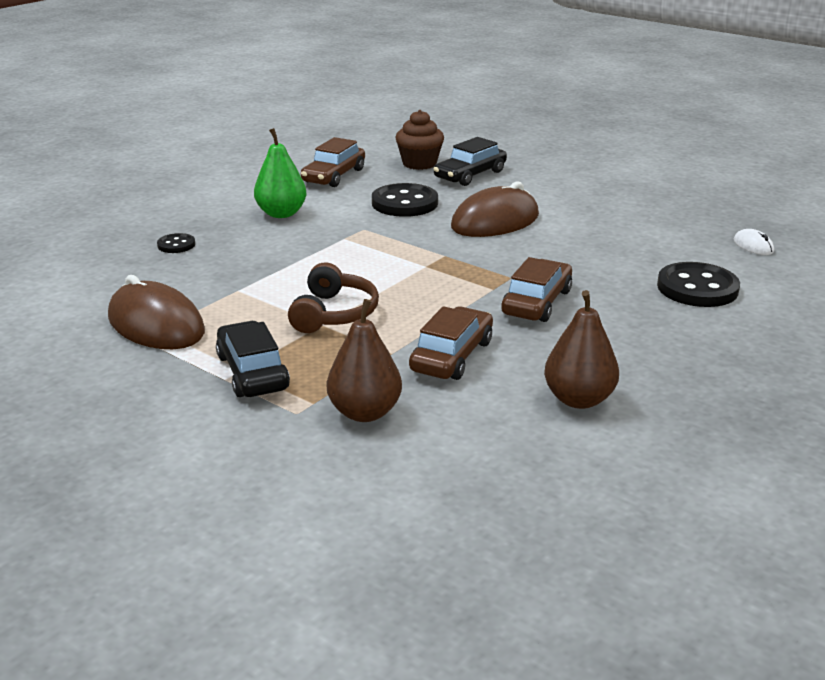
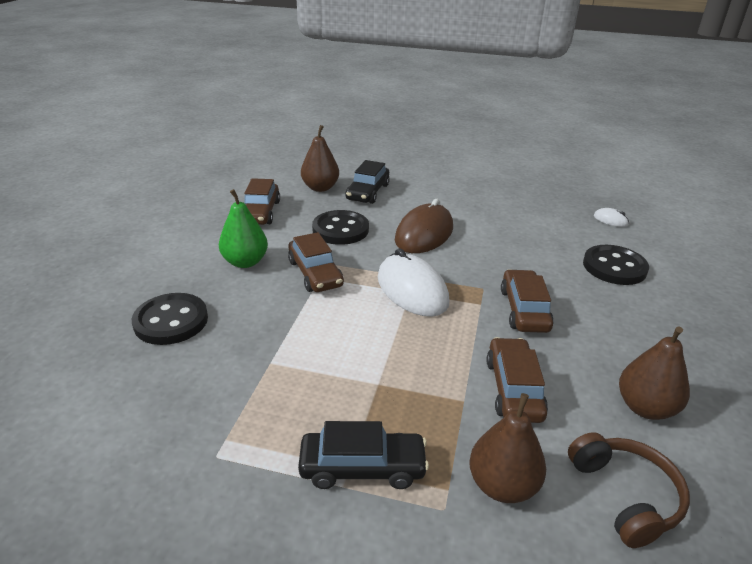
camera: 25 degrees left, 5 degrees up
(156, 325) = (221, 433): brown mouse -> none
(176, 245) = (171, 321): black button -> black button, size x1.96
(252, 372) = (362, 467): black car -> black car turned 135 degrees clockwise
(333, 313) = (378, 367): brown headphones -> brown headphones (625, 495)
(342, 234) = (315, 273): none -> brown car
(419, 163) = (320, 188): brown cupcake -> brown pear
(429, 264) = (412, 290): none -> white mouse

